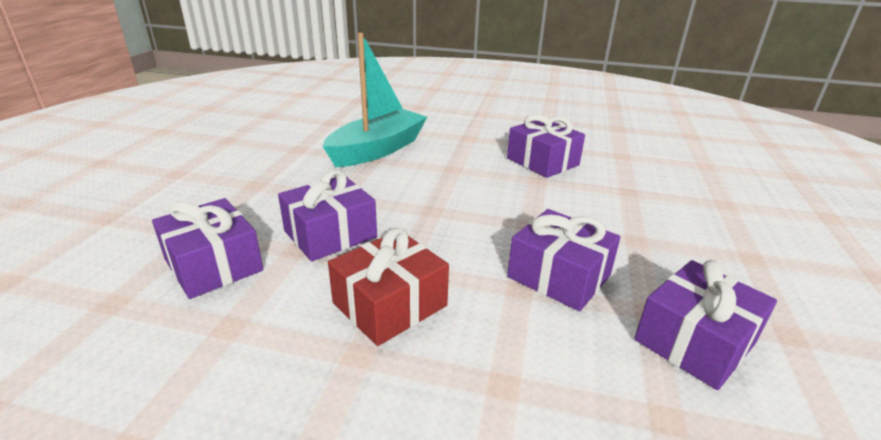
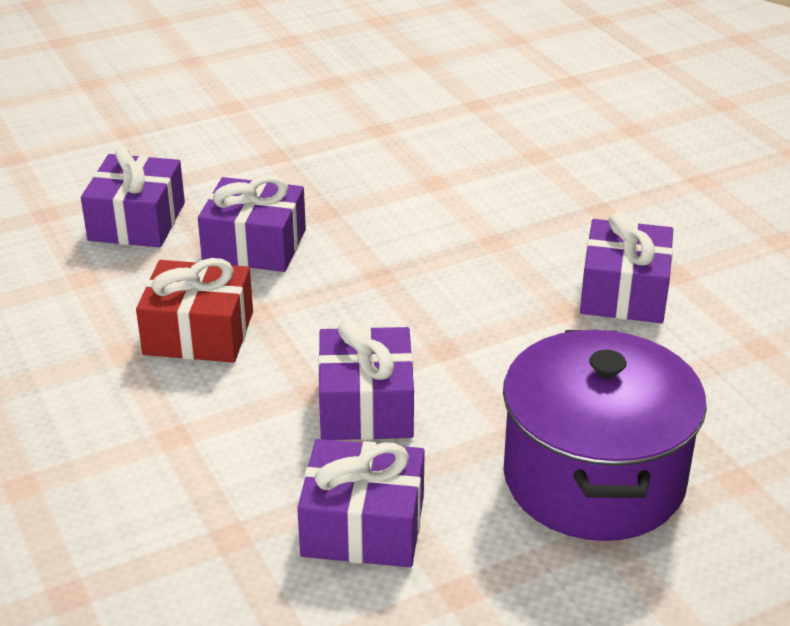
camera: 50 degrees right, 5 degrees up
(377, 150) = (459, 172): turquoise boat -> none
(698, 238) = (594, 478): none -> purple pot

